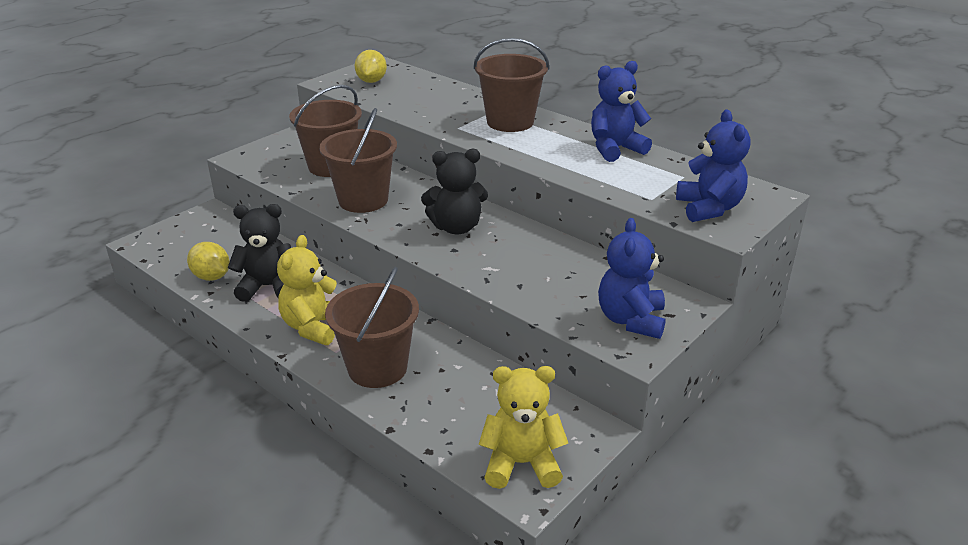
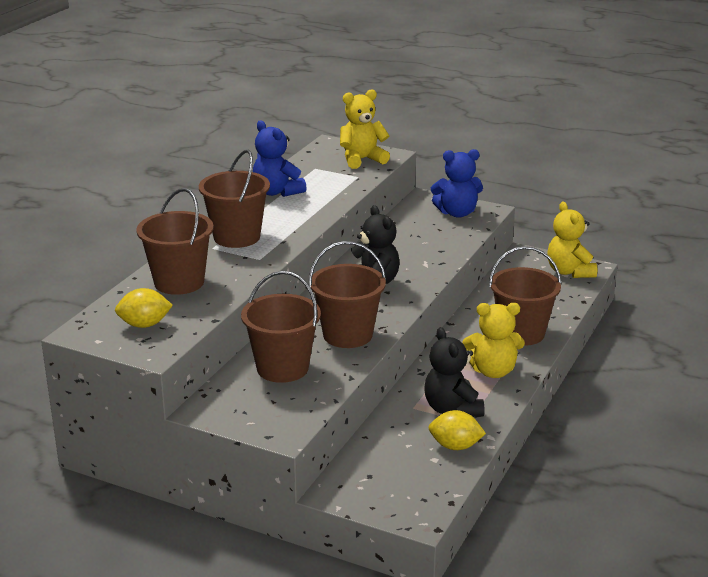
camera: 105 degrees left, 5 degrees down
(211, 277) = (455, 446): yellow lemon -> yellow lemon turned 75 degrees clockwise
(433, 95) = (179, 282): none -> brown bucket
(709, 208) = (362, 159): blue teddy bear -> yellow teddy bear

